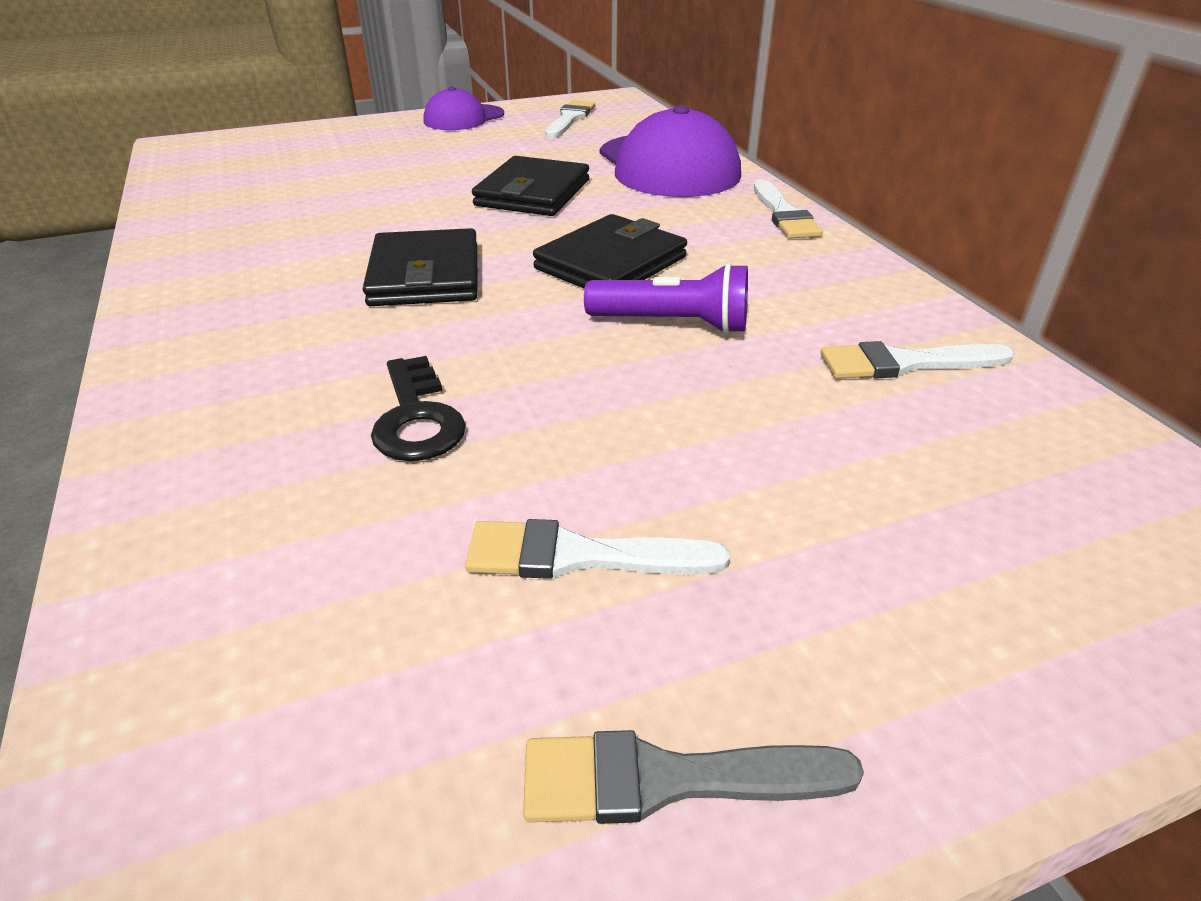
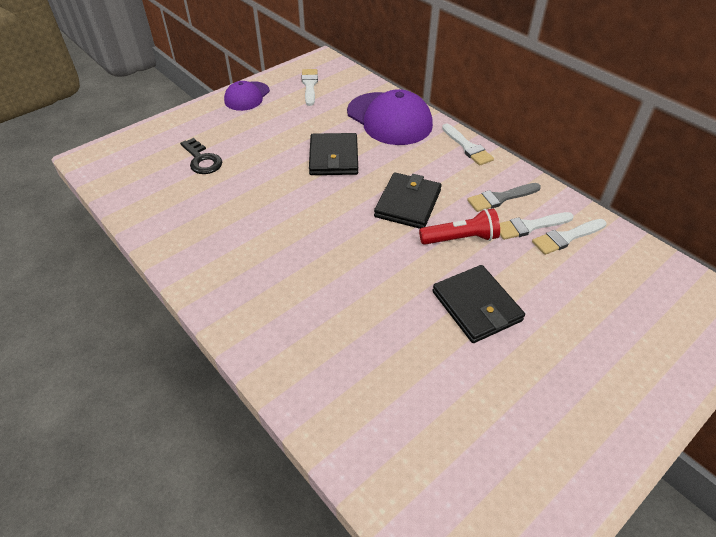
camera: 20 degrees left, 10 degrees up
(417, 419) = (389, 328): black key -> black key (202, 160)
(425, 275) = (324, 235): black wallet -> black wallet (476, 306)
(580, 556) = (500, 376): white brush -> white brush (530, 226)
(668, 780) = (581, 453): grey brush -> grey brush (500, 198)
(673, 324) = (460, 239): purple flashlight -> red flashlight

